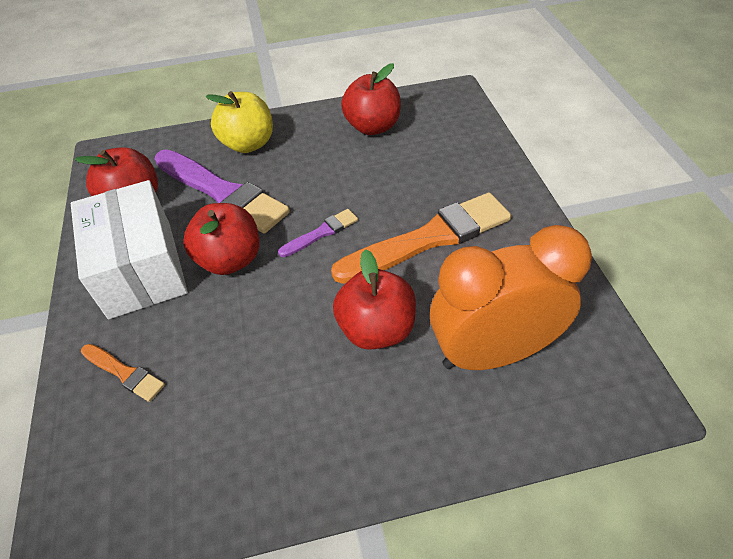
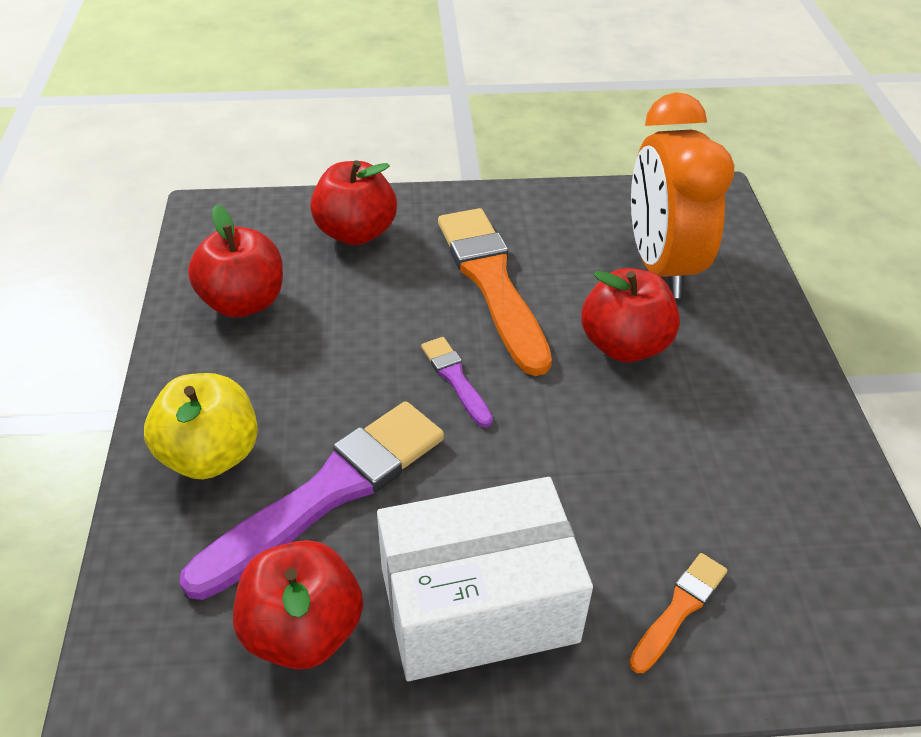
camera: 85 degrees left, 5 degrees down
(230, 260) = (484, 483): red apple -> red apple (356, 233)

